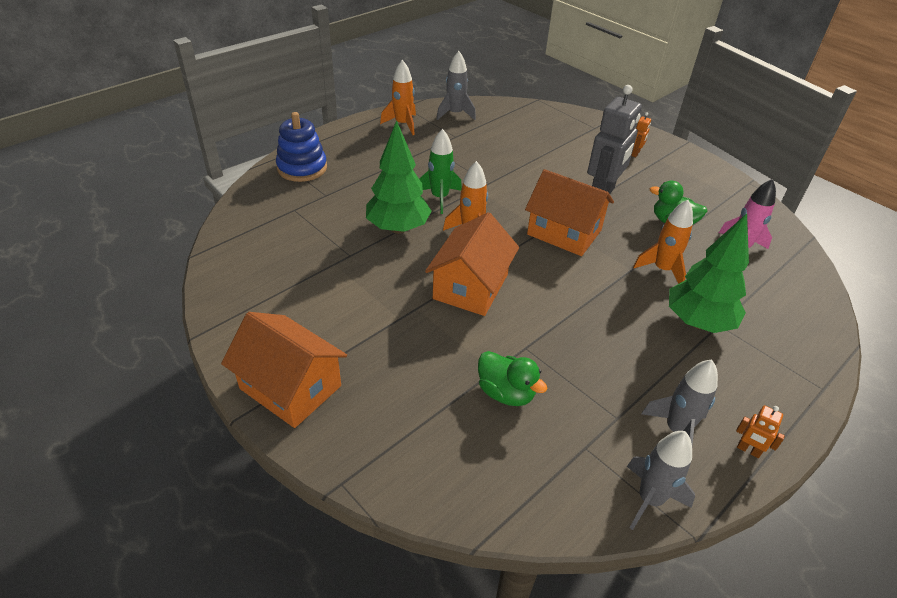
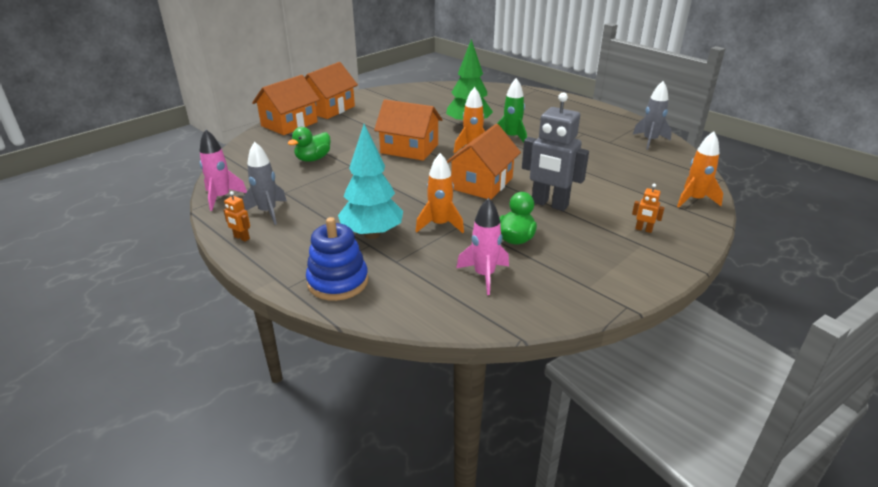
camera: 90 degrees right, 10 degrees down
(302, 168) = (528, 96): blue stacking toy -> blue stacking toy (338, 282)
(355, 442) = (289, 124): none -> orange house
(403, 124) = (613, 122): orange rocket -> orange rocket (694, 200)
(650, 499) = (221, 197): grey rocket -> pink rocket
(698, 322) = (372, 234): green tree -> turquoise tree
(748, 450) = (241, 238): orange robot -> orange robot turned 90 degrees counterclockwise

